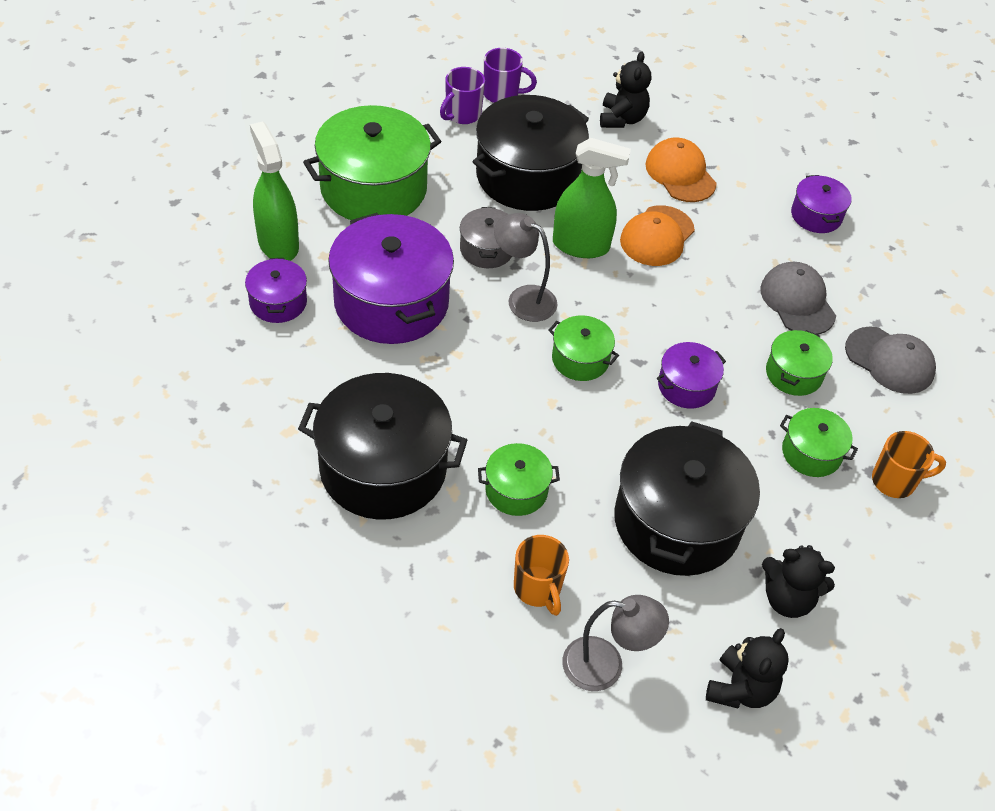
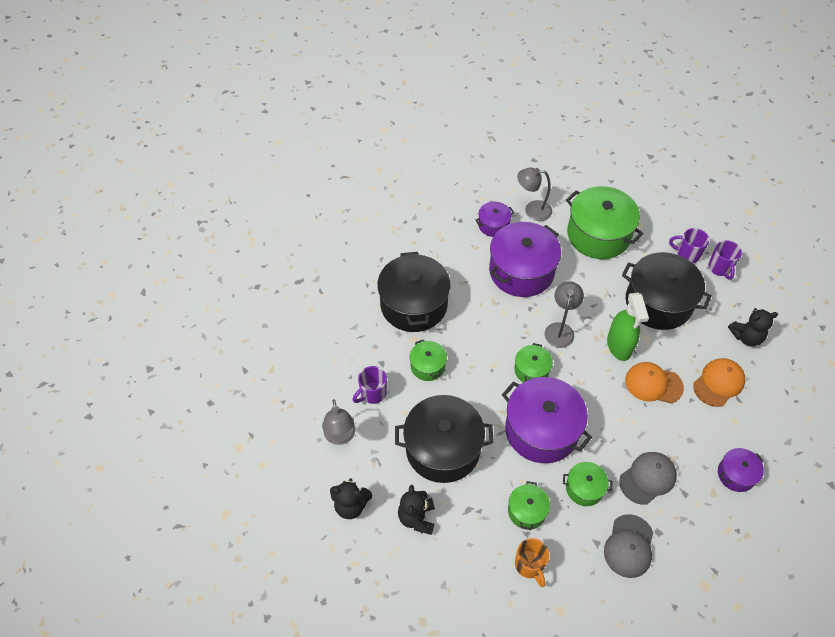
camera: 75 degrees right, 5 degrees up
(278, 244) = (532, 210): green spray bottle -> grey lamp
(487, 249) = (586, 301): grey pot -> none
(538, 589) = (372, 393): orange mug -> purple mug
(686, 386) = (541, 430): purple pot -> purple pot, size x2.02

